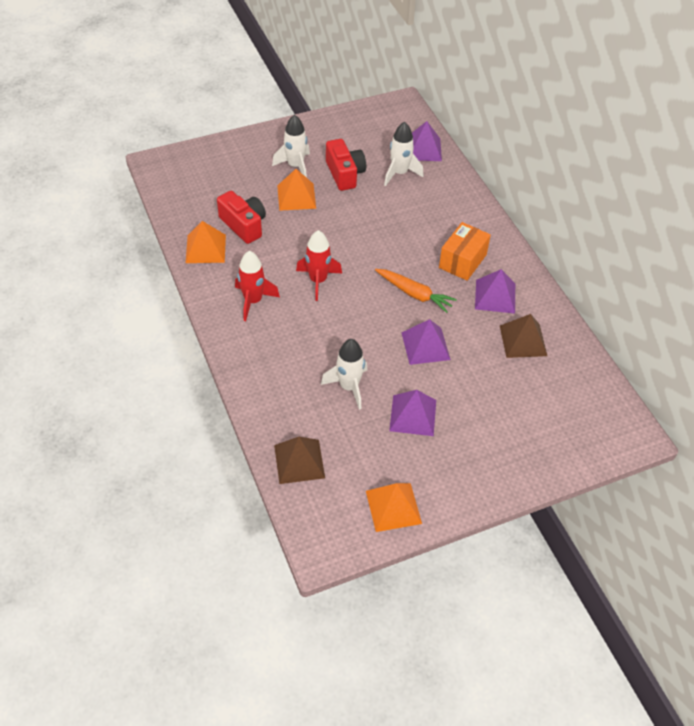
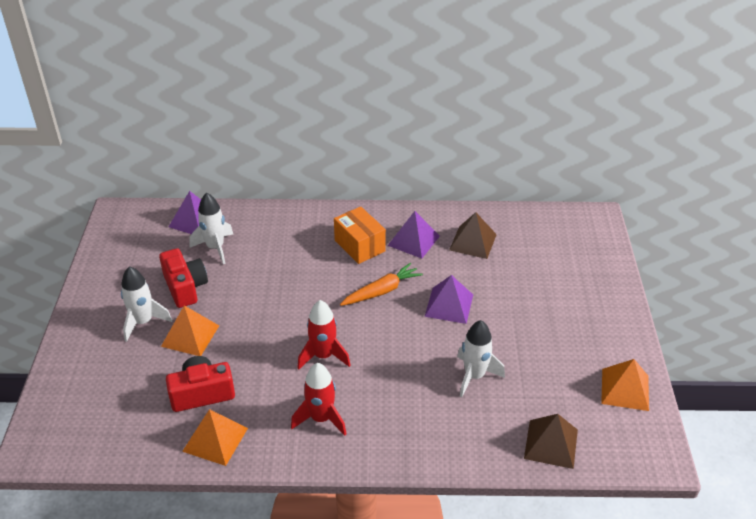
camera: 65 degrees left, 10 degrees down
(345, 174) = (185, 287): red camera -> red camera turned 60 degrees clockwise
(413, 415) = (526, 341): purple pyramid -> none

